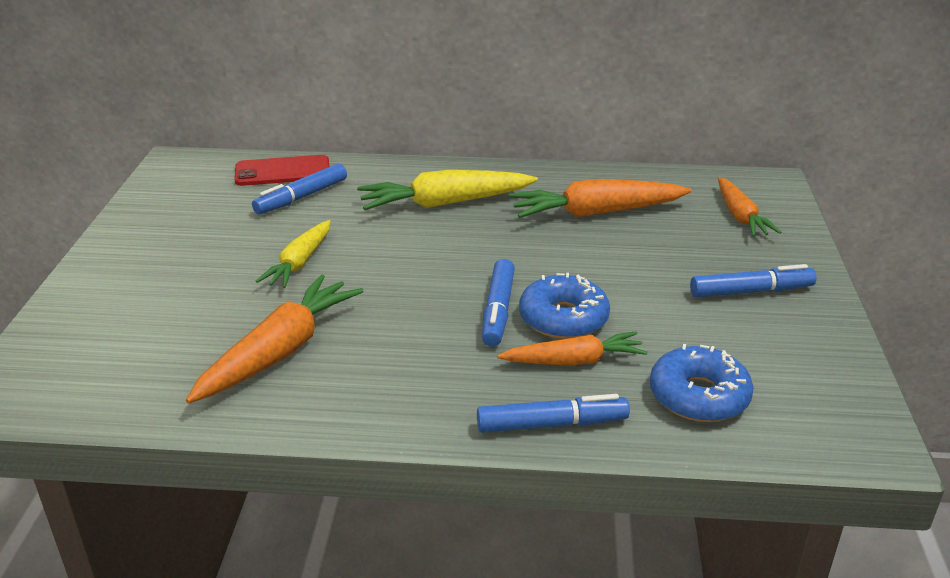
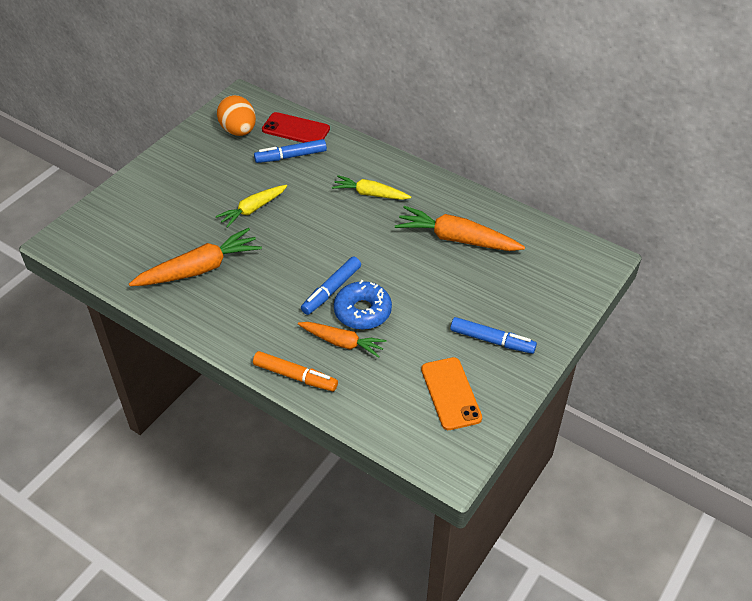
camera: 30 degrees right, 15 degrees up
(202, 192) = (238, 131): none -> orange egg
(445, 203) = (370, 194): yellow carrot -> yellow carrot, size x0.64
(552, 424) = (295, 376): blue marker -> orange marker
(698, 396) = (387, 395): blue donut -> none
(740, 216) = (549, 279): orange carrot -> none
(771, 362) = (451, 393): none -> orange phone

